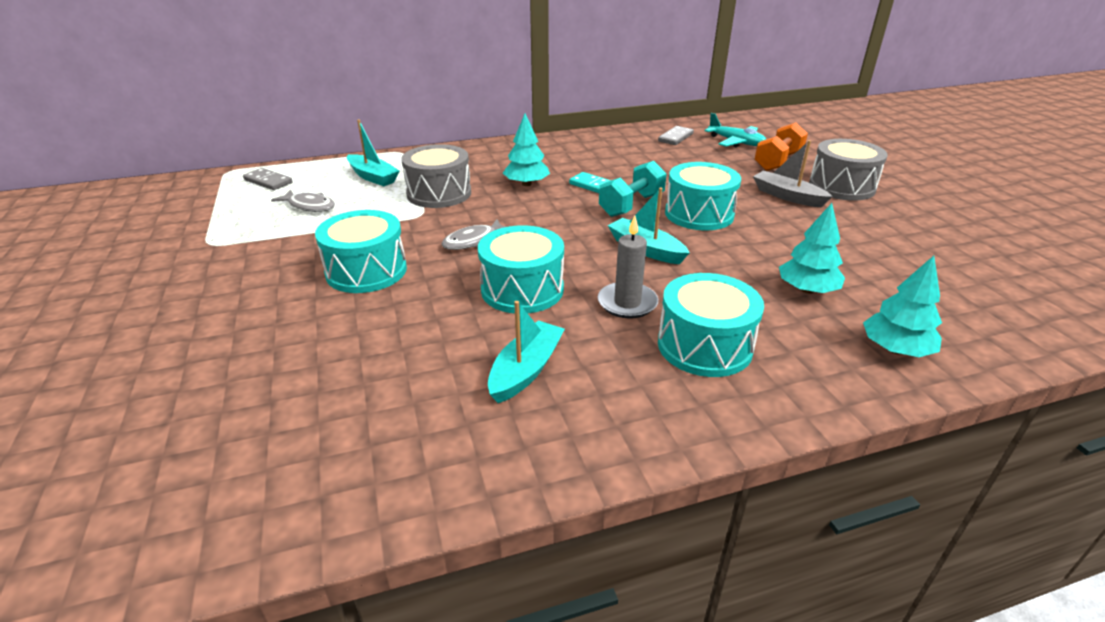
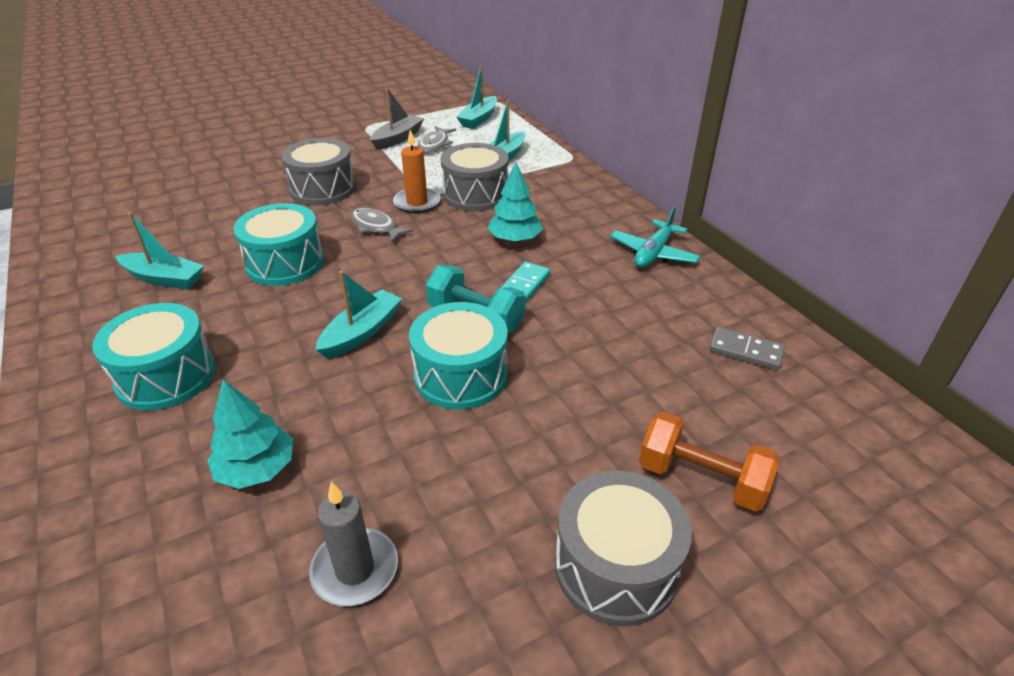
camera: 80 degrees right, 5 degrees up
(268, 181) = (478, 119): grey domino -> turquoise boat
(366, 271) = (323, 189): turquoise drum -> grey drum
(437, 220) = (417, 203): none -> orange candle
(627, 303) = (252, 324): grey candle -> grey candle (355, 569)
(736, 142) = (770, 425): turquoise plane -> turquoise plane (653, 253)
(787, 196) = (546, 477): grey boat -> grey boat (398, 138)
(895, 349) = (109, 539): turquoise tree -> none

